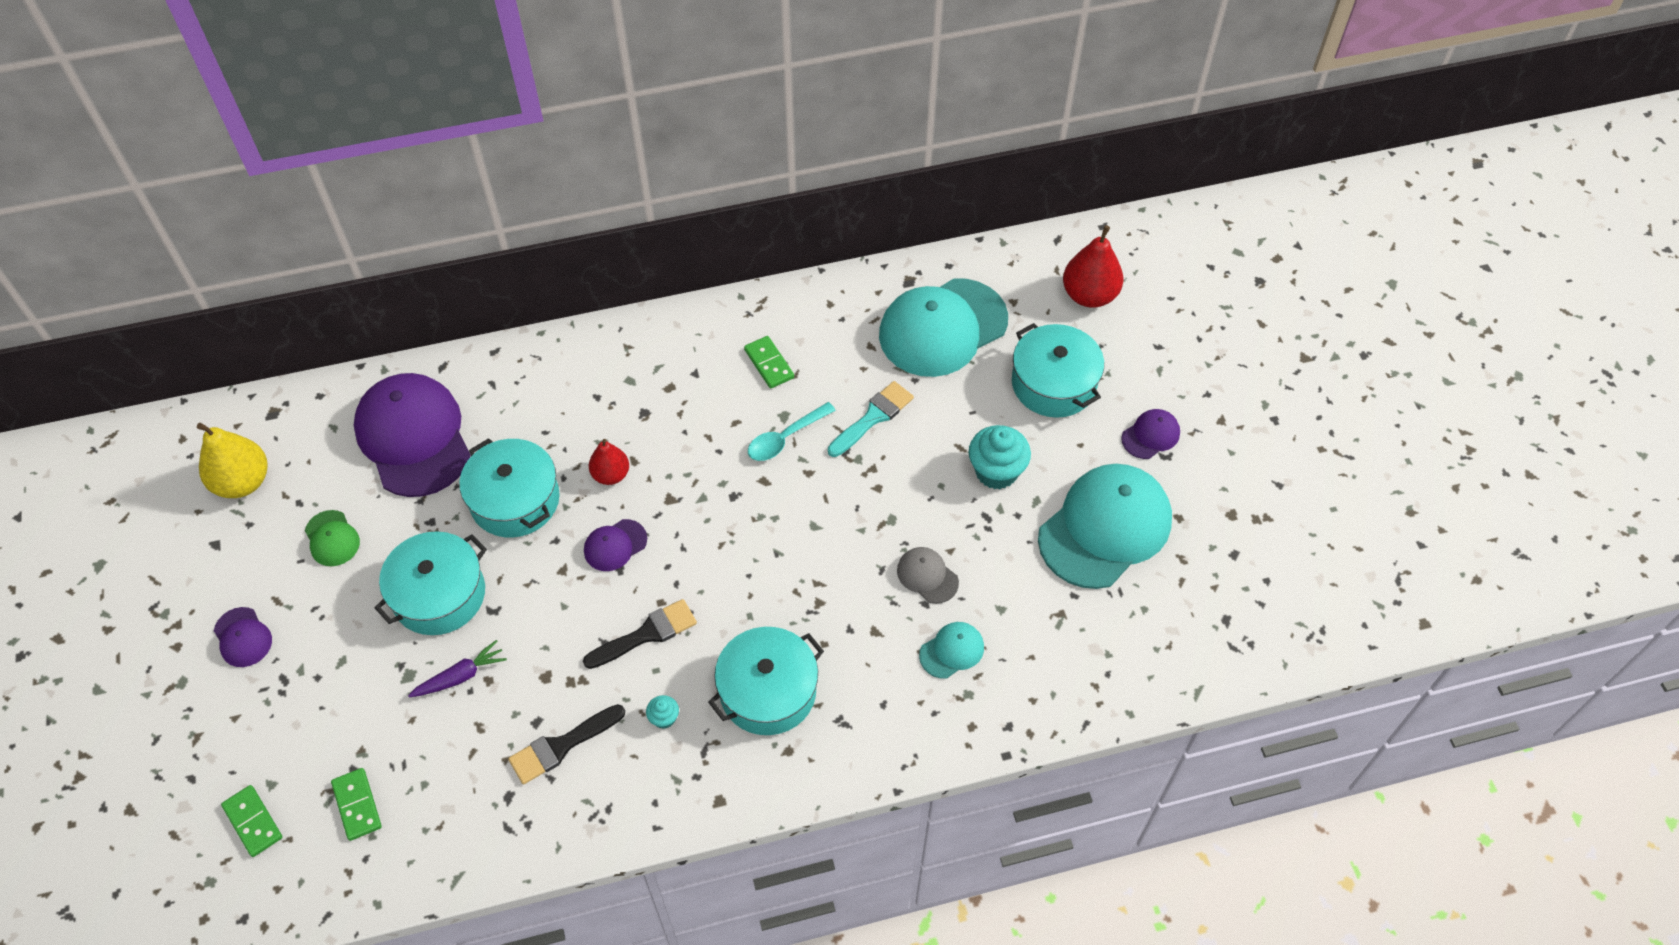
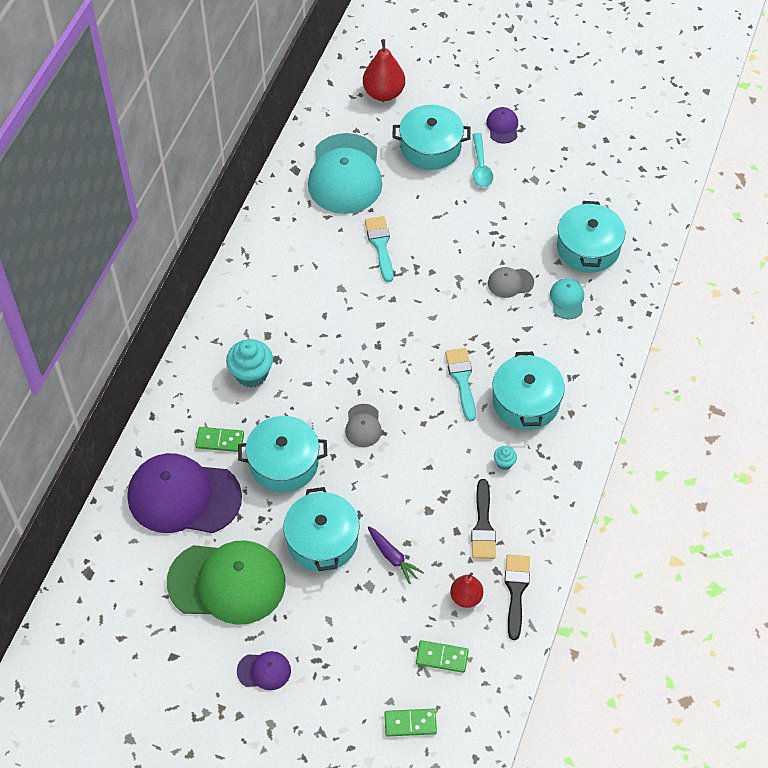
camera: 55 degrees left, 0 degrees up
(243, 482) = (133, 617): yellow pear -> none
(332, 538) = (227, 582): green cap -> green cap, size x2.26
(460, 676) = (392, 557): purple carrot -> purple carrot turned 135 degrees clockwise
(611, 475) = (308, 401): red pear -> red pear (466, 597)
(615, 545) = (363, 426): purple cap -> grey cap
(646, 634) = (440, 442): black brush -> black brush (516, 591)
(749, 606) = (462, 380): none -> turquoise brush
(769, 364) = (295, 274): green domino -> green domino (220, 440)
(785, 438) = (358, 297): turquoise spoon -> turquoise spoon (481, 167)
(996, 471) = (467, 210): turquoise cupcake -> turquoise cupcake (251, 374)
(1049, 629) = (588, 248): none -> turquoise pot
(1105, 528) = (545, 184): turquoise cap -> none

